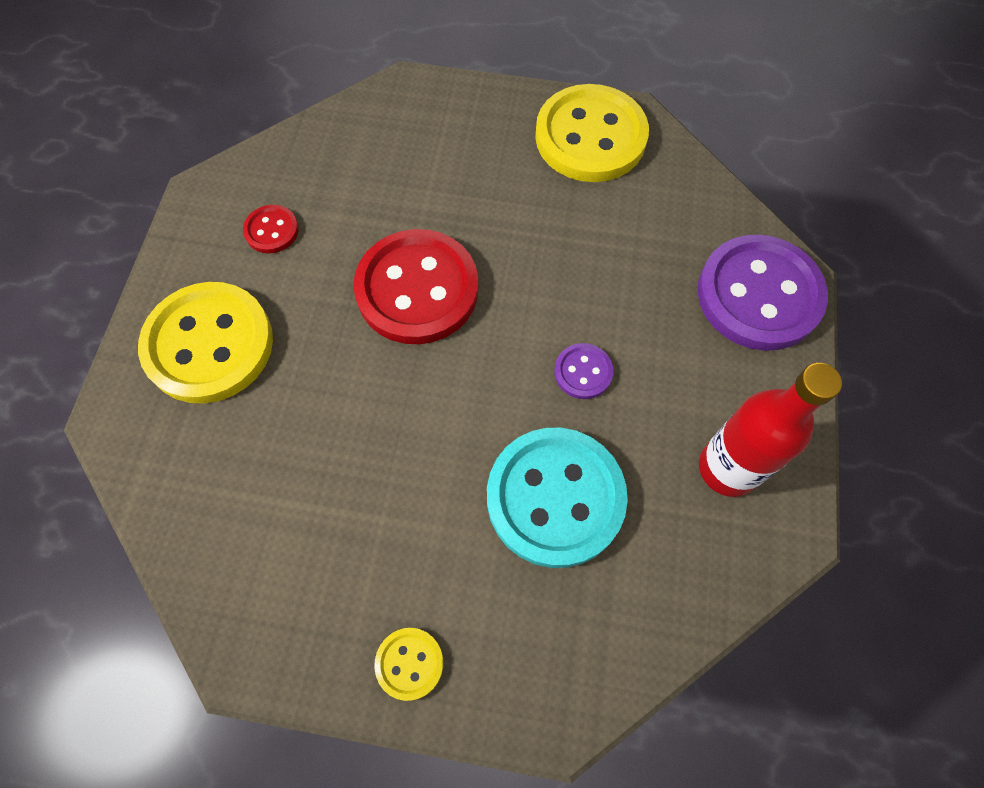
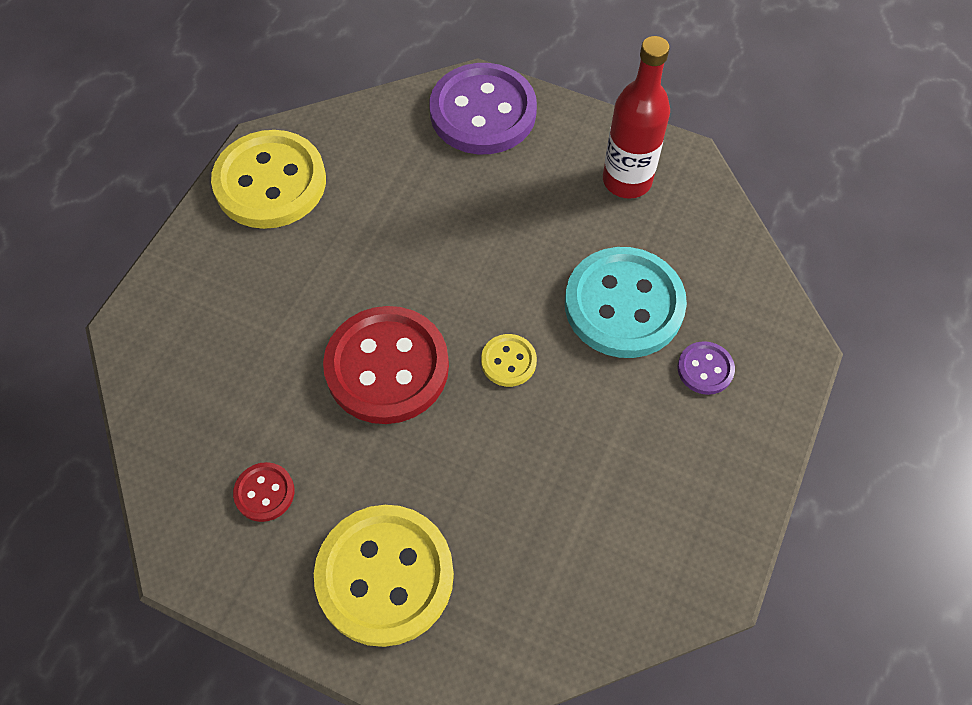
camera: 75 degrees left, 5 degrees down
(409, 663) = (740, 445): yellow button -> yellow button (508, 361)
(583, 372) = (515, 255): purple button -> purple button (705, 369)

